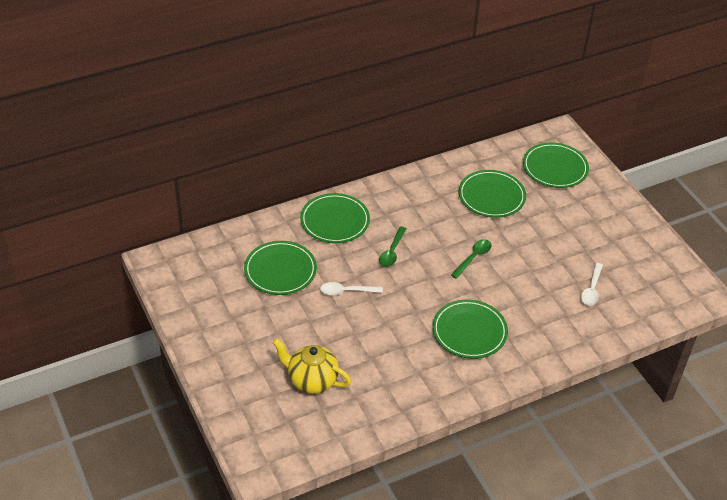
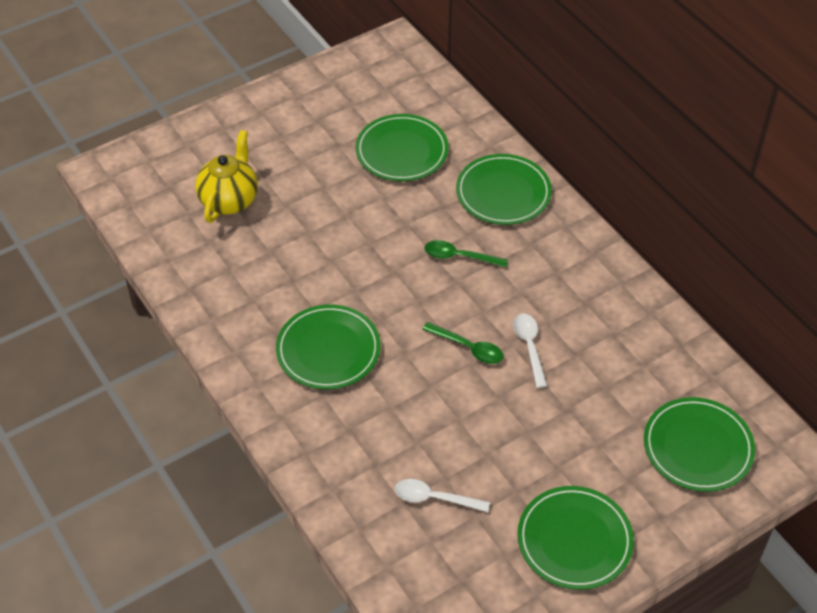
camera: 85 degrees right, 5 degrees up
(346, 291) = (378, 217): white spoon -> white spoon (529, 347)
(491, 196) = (604, 364): green plate -> green plate (574, 540)

